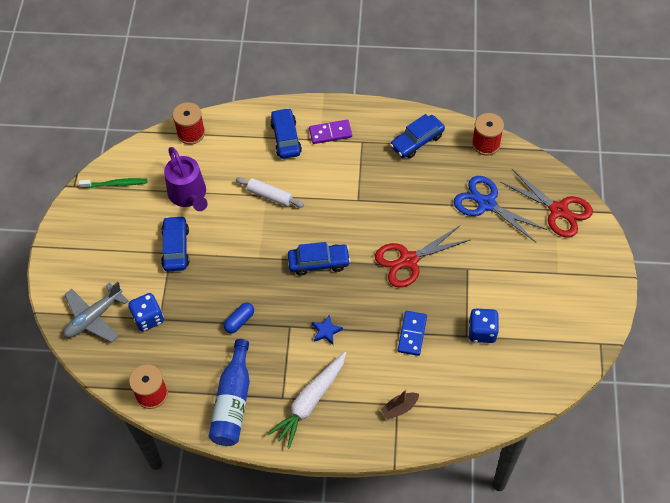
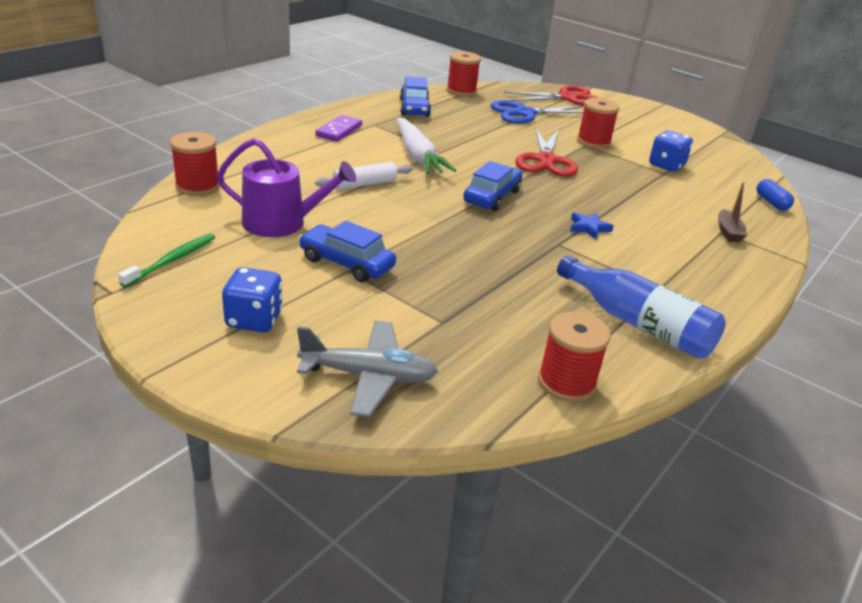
camera: 60 degrees left, 25 degrees down
(94, 317) = (368, 376): grey plane -> grey plane turned 75 degrees counterclockwise
(148, 318) = (431, 330): blue dice -> blue dice (254, 320)
(239, 321) = (516, 269): blue capsule -> blue capsule (771, 203)
(286, 138) = (305, 149): blue car -> none
(310, 402) = (680, 274): white carrot -> white carrot (418, 156)
(412, 334) = (638, 192): blue domino -> none
(477, 270) = (593, 142): none -> red spool

